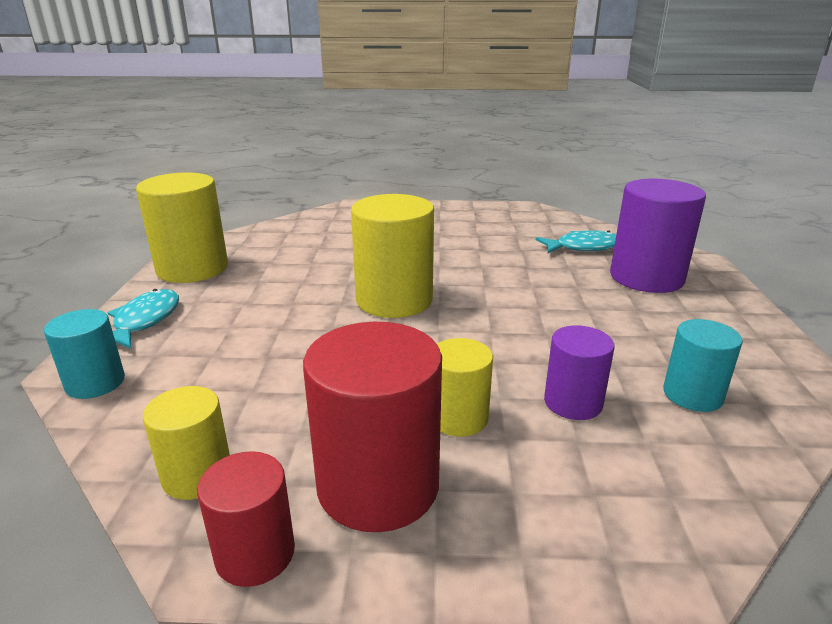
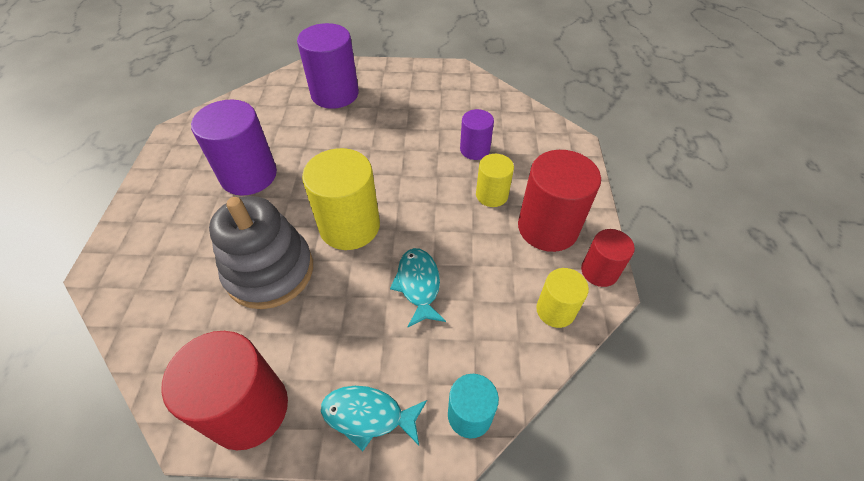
camera: 90 degrees left, 25 degrees up
(192, 268) = (248, 409): yellow cylinder -> red cylinder
(337, 264) = (270, 271): none -> grey stacking toy
(471, 243) = (249, 175): none -> purple cylinder
(583, 247) = (277, 113): turquoise fish -> turquoise fish (418, 285)
(692, 395) = (465, 108): turquoise cylinder -> none

